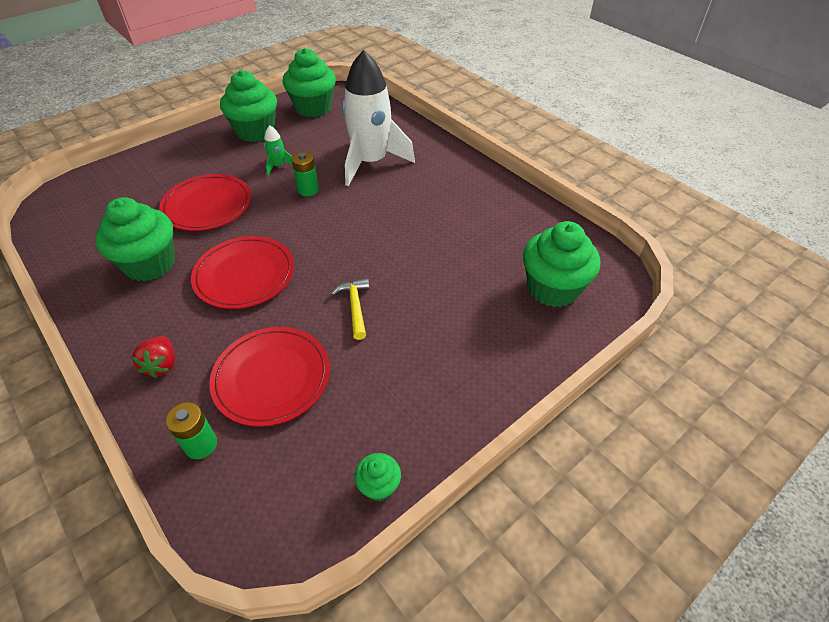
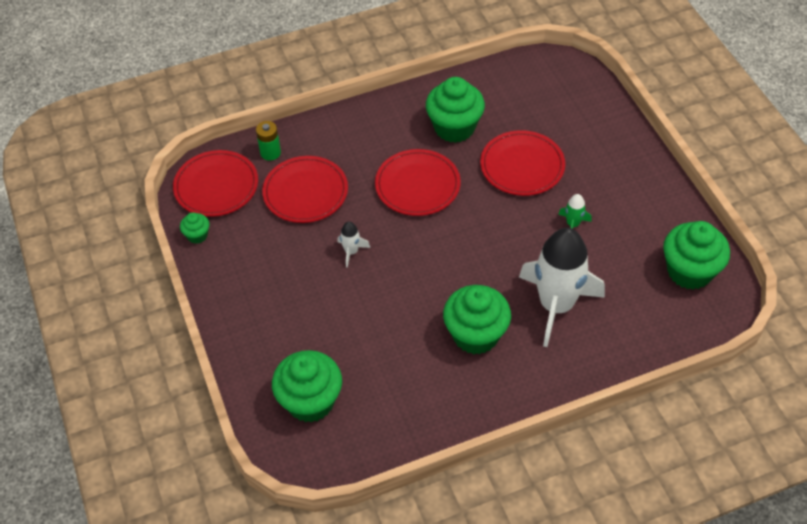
camera: 110 degrees right, 5 degrees up
(162, 365) = (344, 135): red strawberry -> none
(255, 131) = (647, 212): green cupcake -> green cupcake (476, 335)
(278, 497) = (216, 186): none -> red plate
(308, 190) = (523, 243): green battery -> none
(355, 307) = (351, 251): yellow hammer -> white rocket

